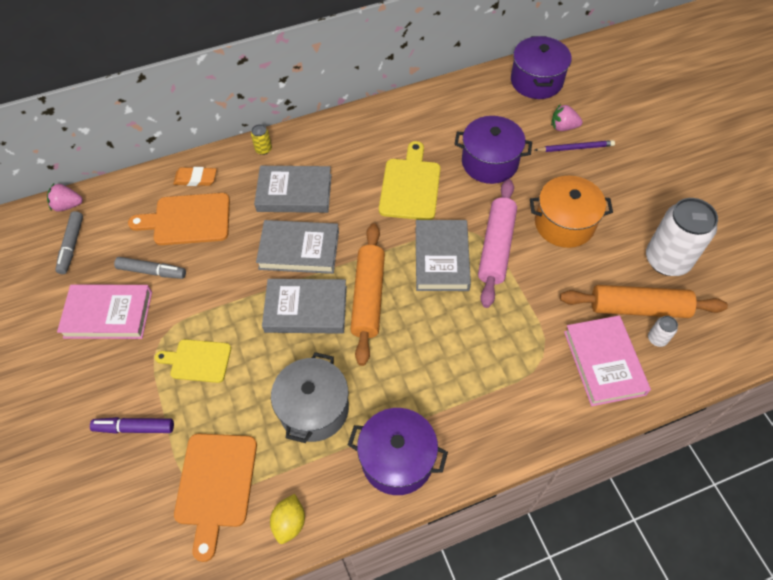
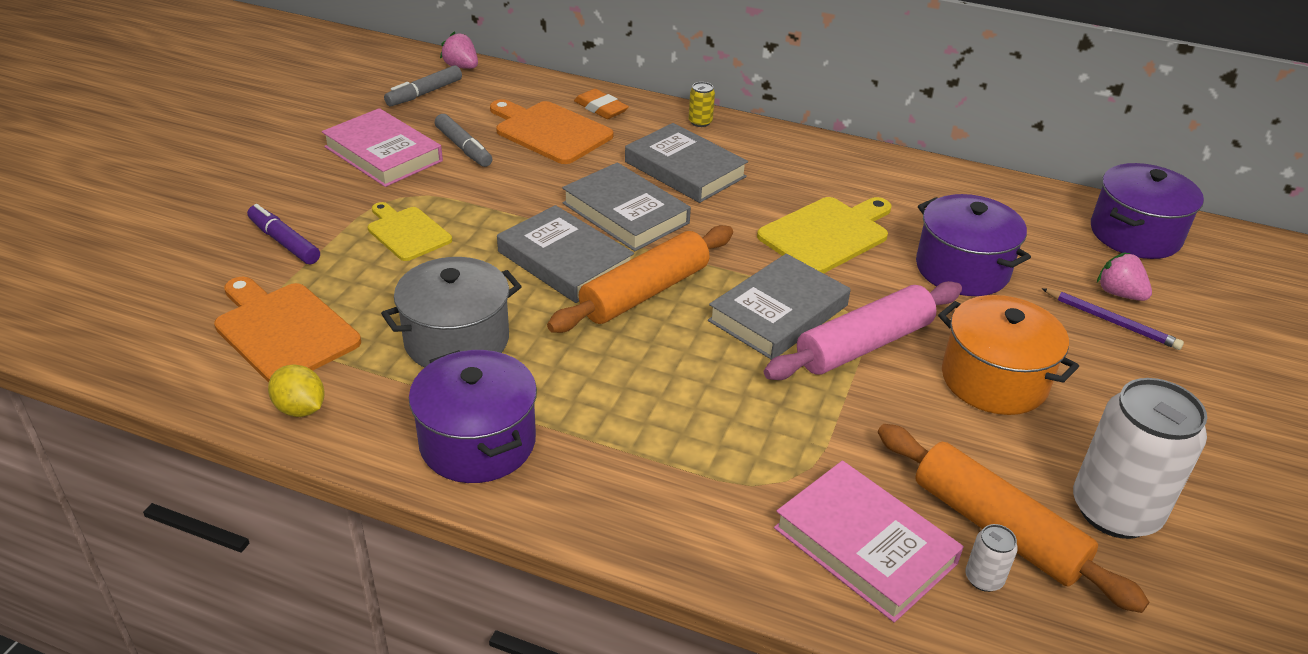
camera: 40 degrees right, 20 degrees down
(215, 485) = (284, 330): orange cutting board -> orange cutting board turned 90 degrees clockwise
(289, 522) = (300, 409): yellow lemon -> yellow lemon turned 75 degrees clockwise
(604, 362) = (865, 545): pink book -> pink book turned 75 degrees counterclockwise

